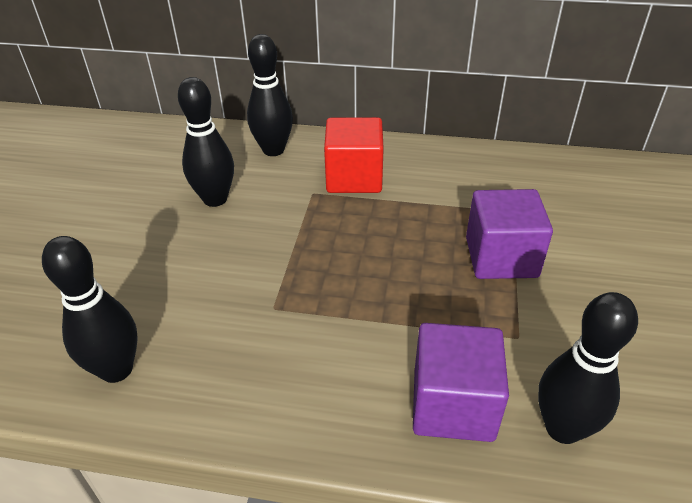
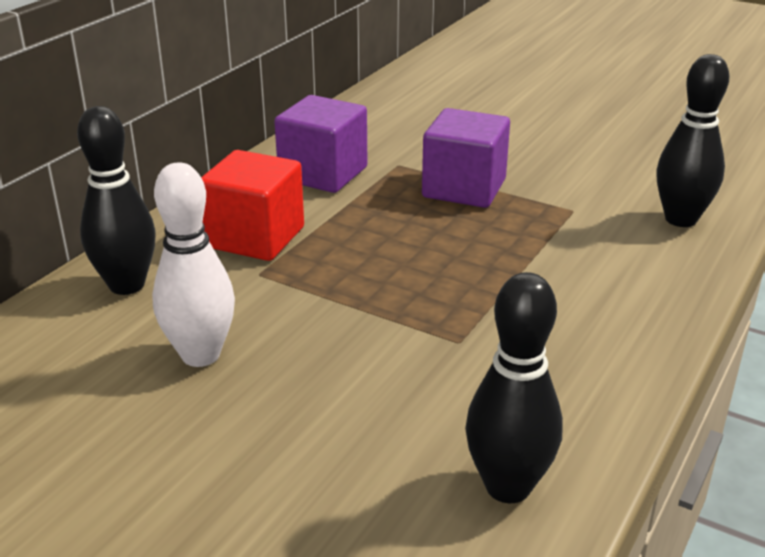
camera: 70 degrees left, 10 degrees down
(215, 199) = (200, 355): black bowling pin -> white bowling pin
(453, 404) = (641, 262): purple cube -> purple cube (323, 174)

